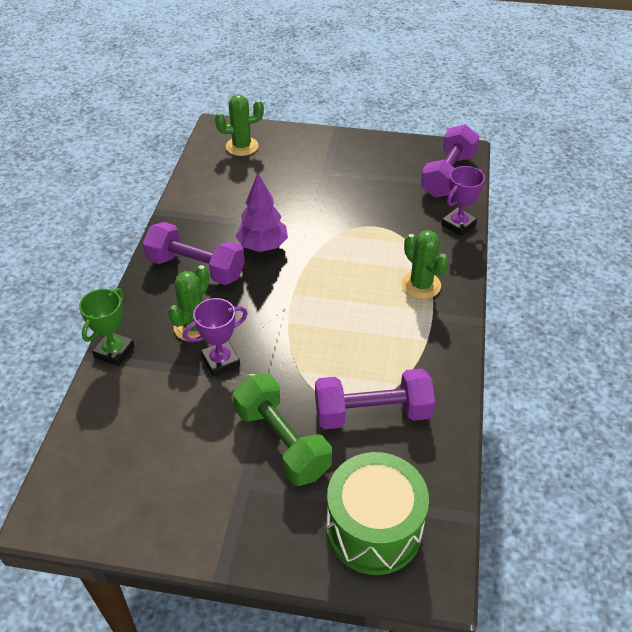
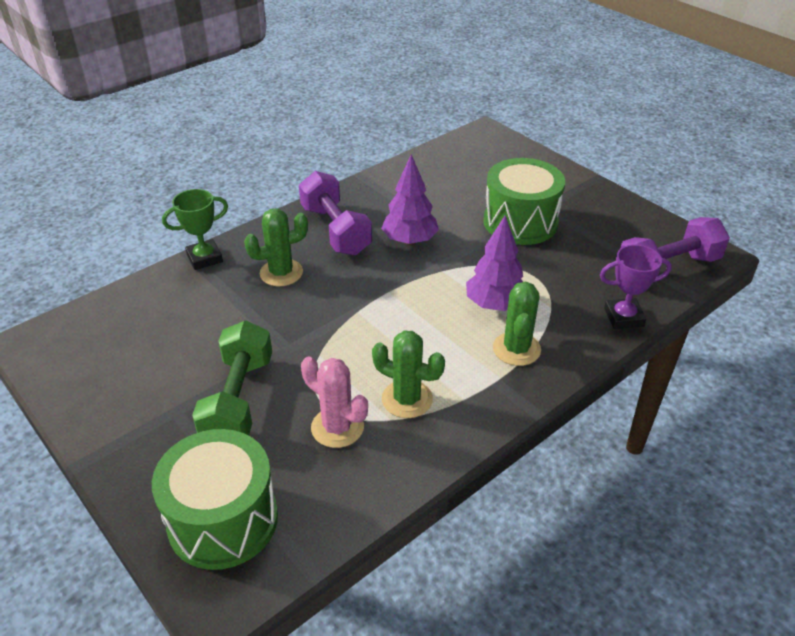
camera: 40 degrees right, 5 degrees down
(221, 361) = (269, 310): purple trophy -> none
(242, 146) = (488, 155): green cactus -> green cactus (407, 399)
(323, 190) = (520, 222): none -> green drum
(372, 413) = (337, 427): purple dumbbell -> pink cactus
(374, 262) = (495, 304): none -> purple tree

